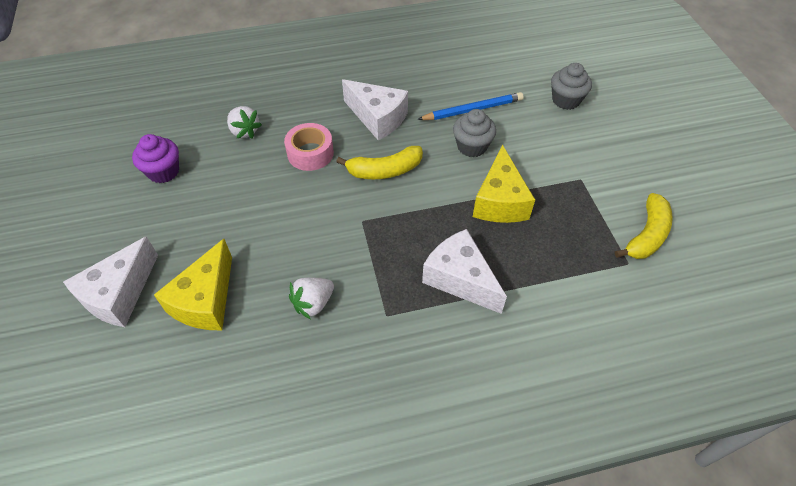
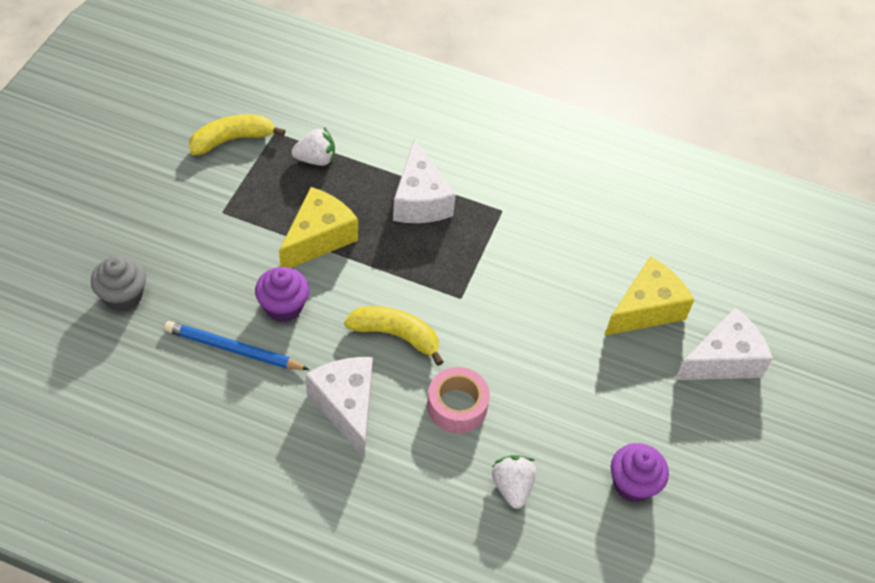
camera: 150 degrees left, 0 degrees up
(313, 303) = (555, 253): white strawberry -> white strawberry (316, 159)
(472, 146) = (283, 307): grey cupcake -> purple cupcake

